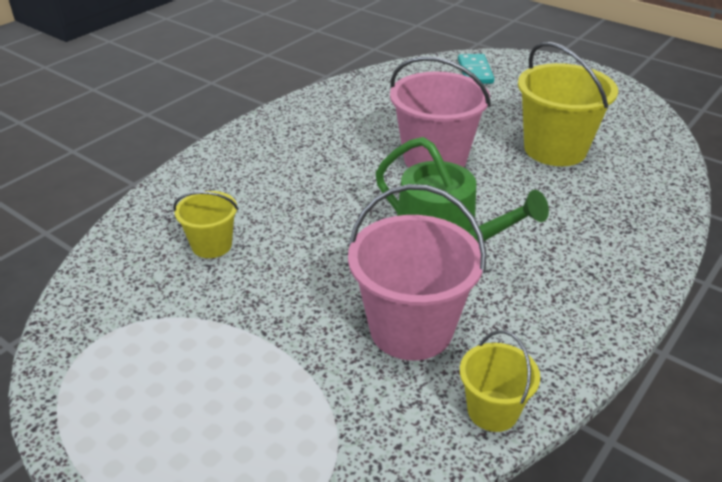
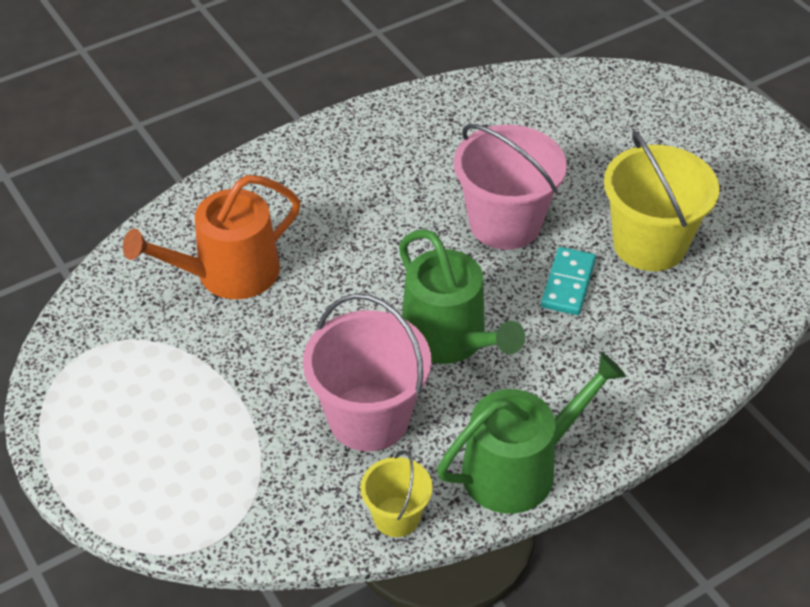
camera: 20 degrees right, 10 degrees up
(212, 245) = (228, 274): yellow bucket -> orange watering can
(475, 72) = (630, 102): turquoise domino -> turquoise domino (568, 284)
(575, 333) = (519, 468): none -> green watering can

